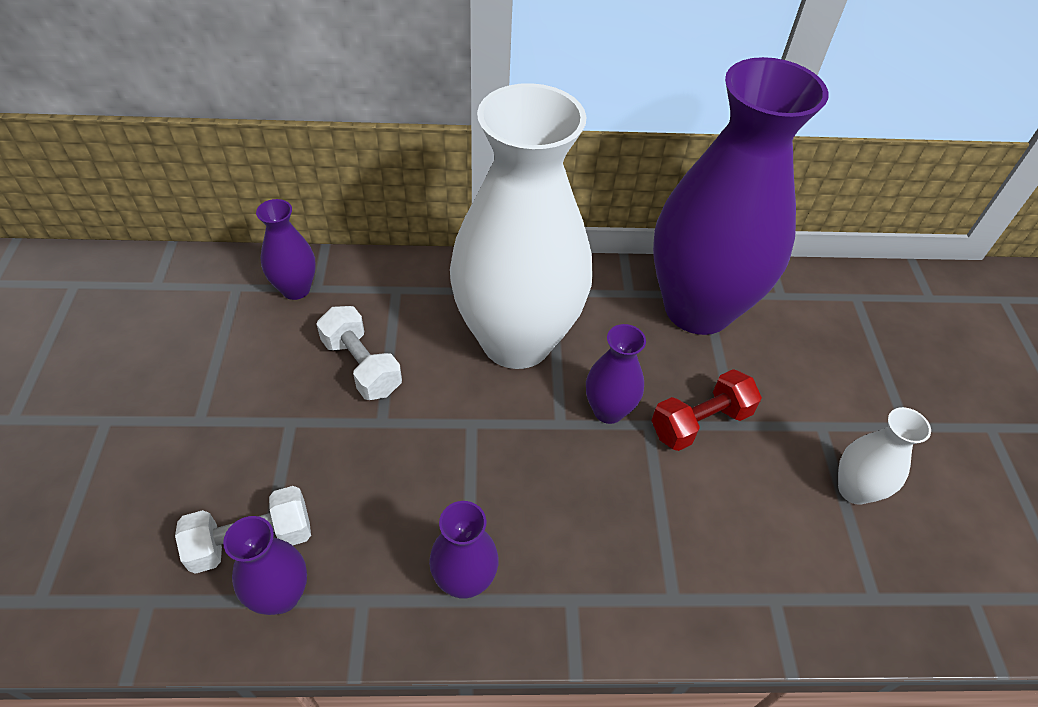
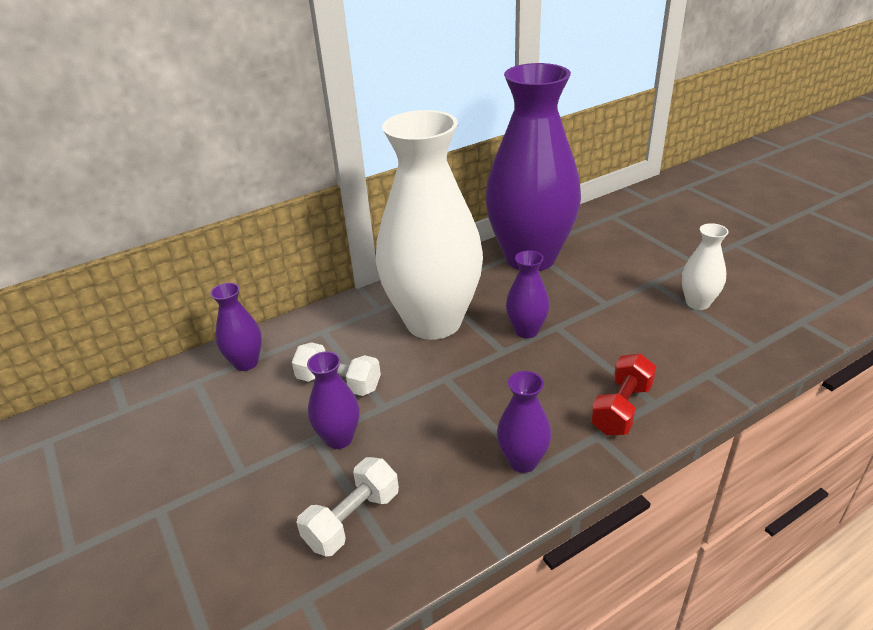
camera: 25 degrees left, 15 degrees down
(281, 595) = (405, 538): purple vase -> purple vase (339, 438)
(700, 422) = (585, 311): red dumbbell -> red dumbbell (621, 408)

